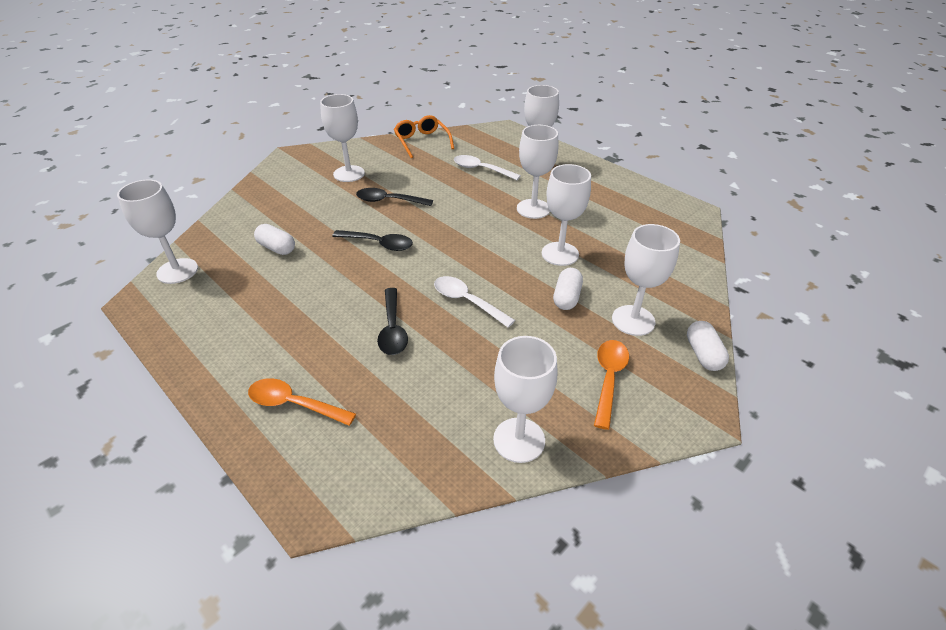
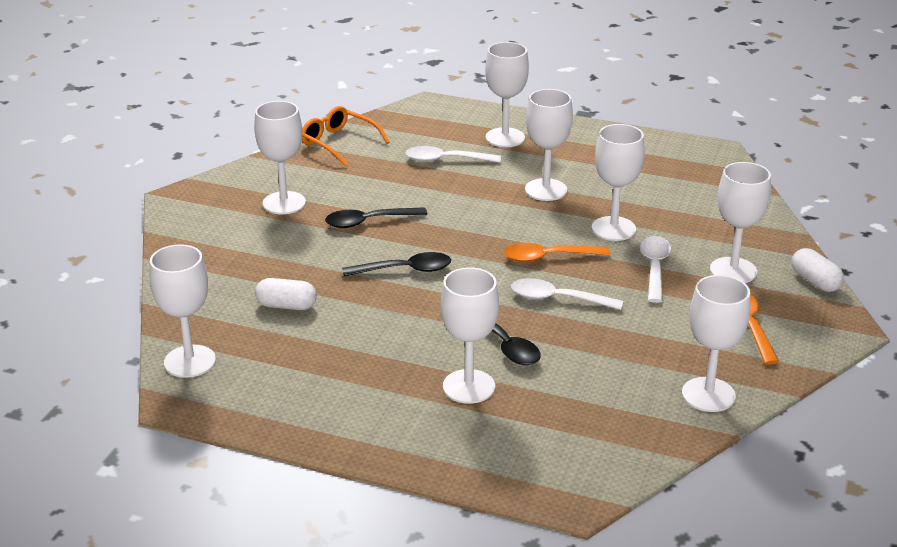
camera: 25 degrees left, 10 degrees down
(294, 404) = (471, 435): orange spoon -> orange spoon (548, 257)
(333, 357) = (469, 386): none -> white goblet
(566, 297) = (654, 268): white capsule -> white spoon

